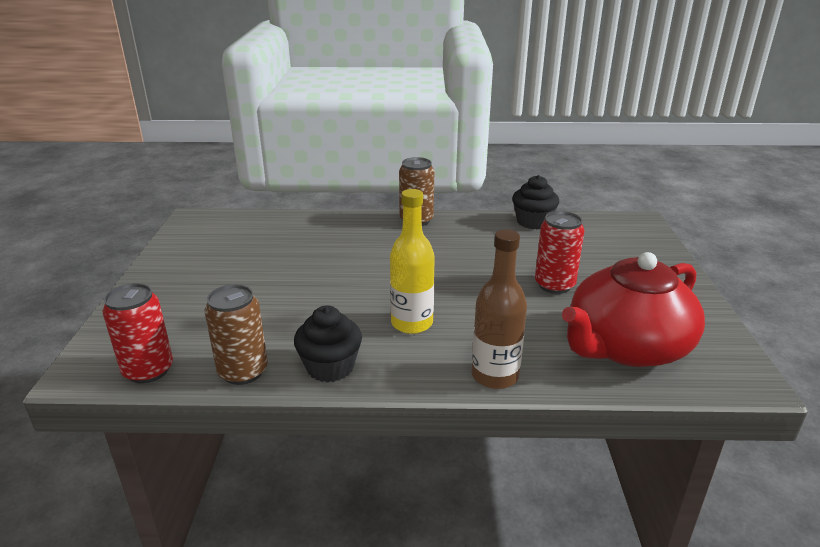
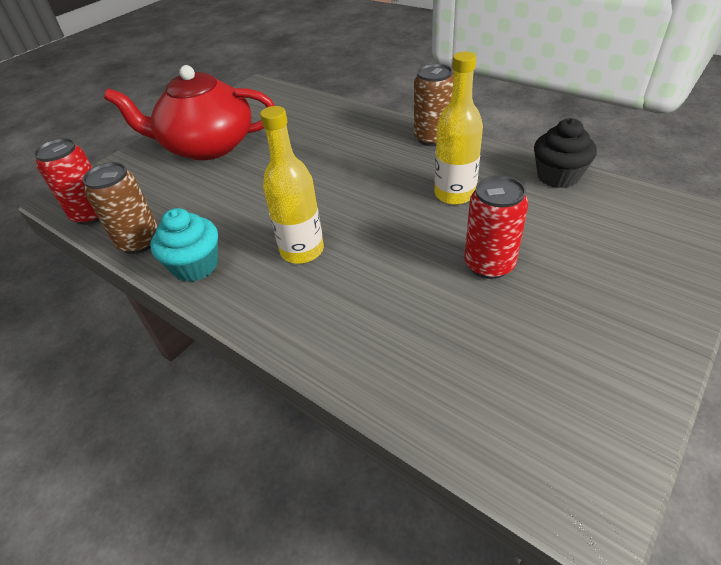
camera: 40 degrees right, 15 degrees up
(330, 367) = (195, 266): black cupcake -> turquoise cupcake
(479, 251) = (454, 194): none -> yellow bottle
(494, 376) = (307, 341): brown bottle -> none
(626, 346) = (480, 378): red teapot -> red teapot (207, 146)

